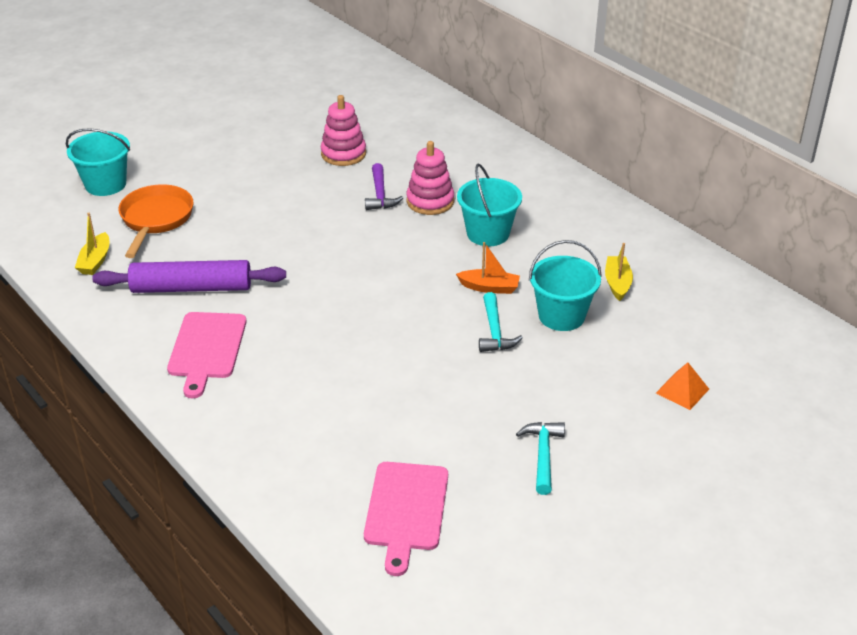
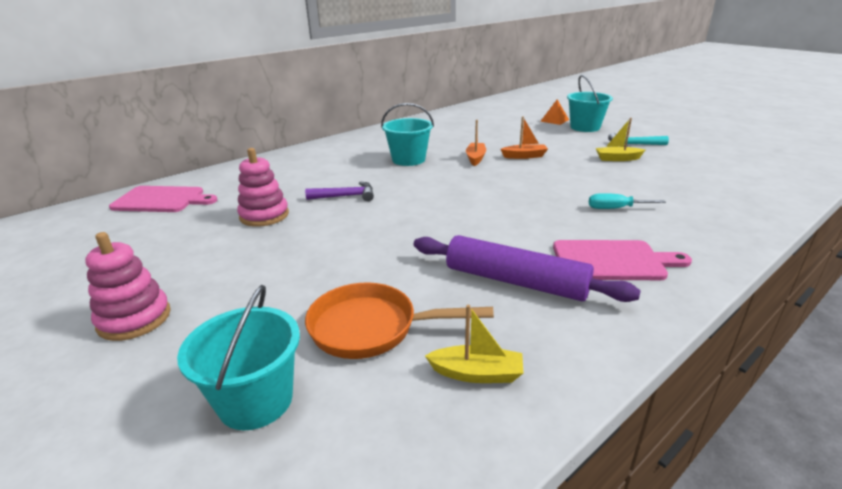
camera: 90 degrees left, 10 degrees down
(191, 288) = (515, 281): purple rolling pin -> purple rolling pin turned 60 degrees counterclockwise
(314, 377) = (615, 208): none -> turquoise screwdriver
(406, 510) = (720, 174): pink cutting board -> pink cutting board (162, 200)
(430, 201) = (361, 178): pink stacking toy -> pink stacking toy (134, 319)
(495, 331) = (524, 156): turquoise hammer -> orange boat
(561, 316) = (500, 141): turquoise bucket -> turquoise bucket (585, 127)
(617, 283) = (462, 130): yellow boat -> yellow boat (617, 159)

